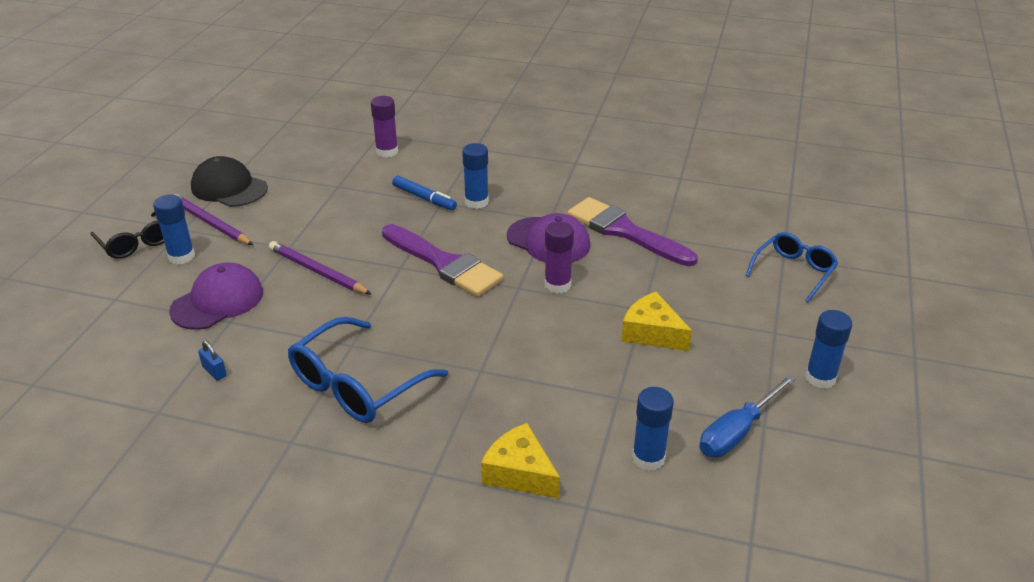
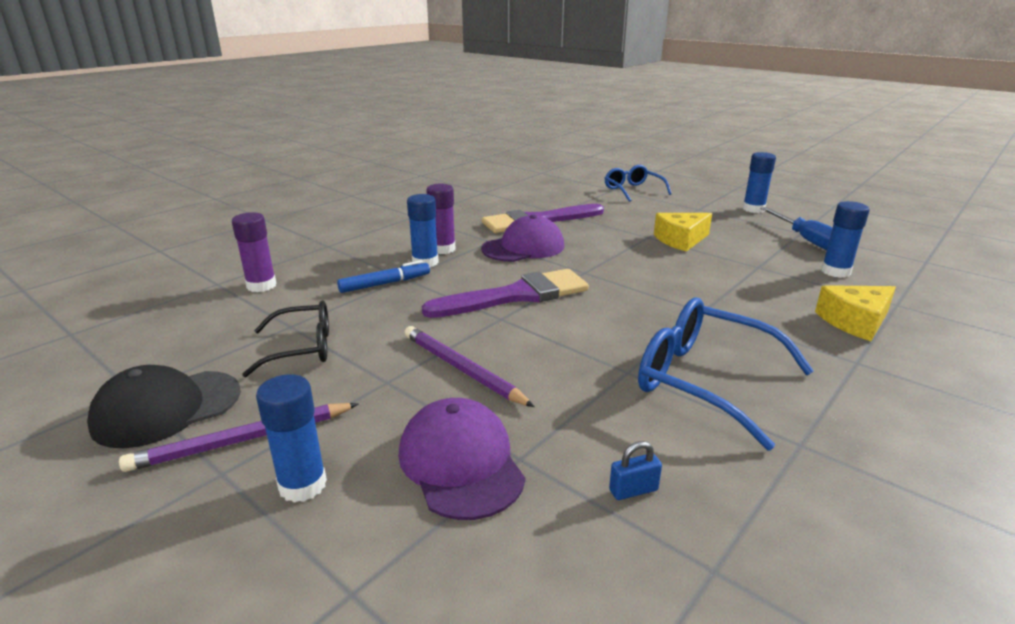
camera: 65 degrees left, 10 degrees down
(137, 243) = (195, 538): black glasses -> black glasses (303, 348)
(317, 271) = (462, 369): purple pencil -> purple pencil turned 75 degrees clockwise
(357, 385) = (704, 380): blue glasses -> blue glasses turned 150 degrees clockwise
(557, 285) = (593, 257): purple glue stick -> purple glue stick (443, 249)

